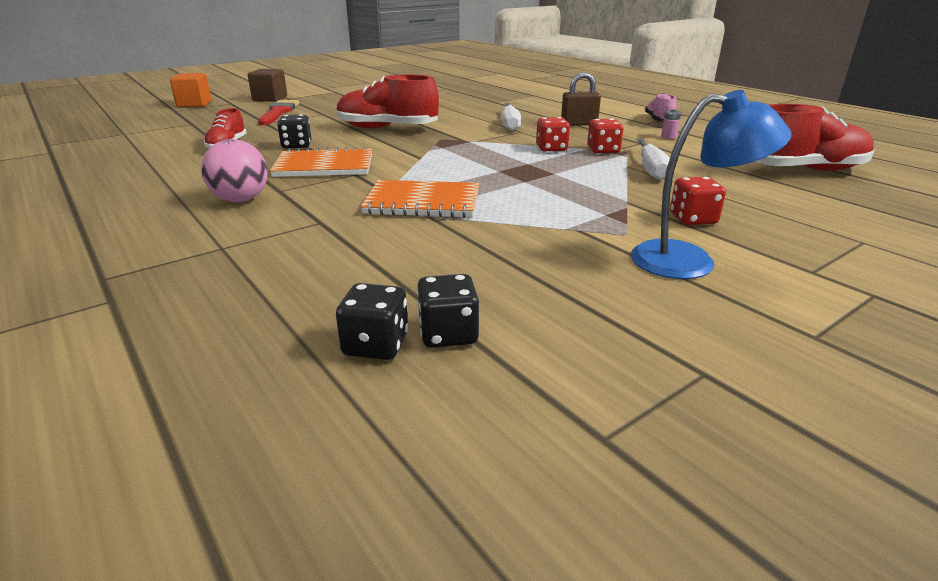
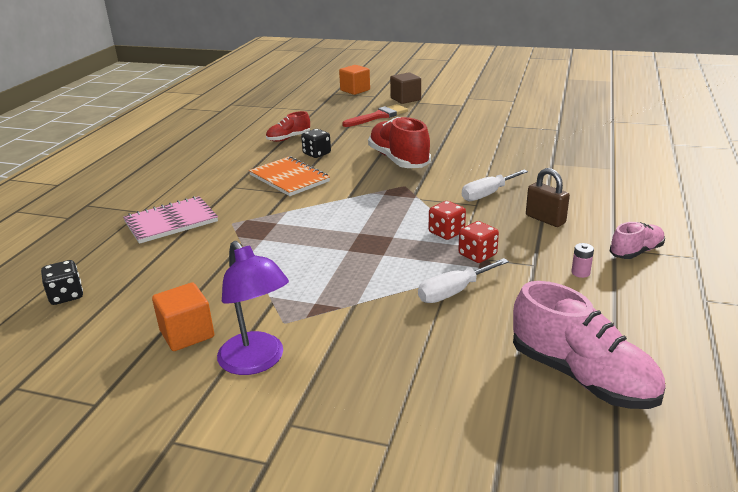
camera: 55 degrees right, 0 degrees up
(241, 200) = (207, 185): pink ball -> none
(296, 236) = (171, 222): none -> pink notebook
(423, 202) = (262, 233): orange notebook -> none
(448, 334) = (89, 310): black dice -> none
(593, 283) = (187, 334): none -> orange cube
(690, 261) = (257, 362): blue lamp -> purple lamp
(692, 219) = (347, 343): red dice -> none
(803, 170) = (581, 376): red shoe -> pink shoe

